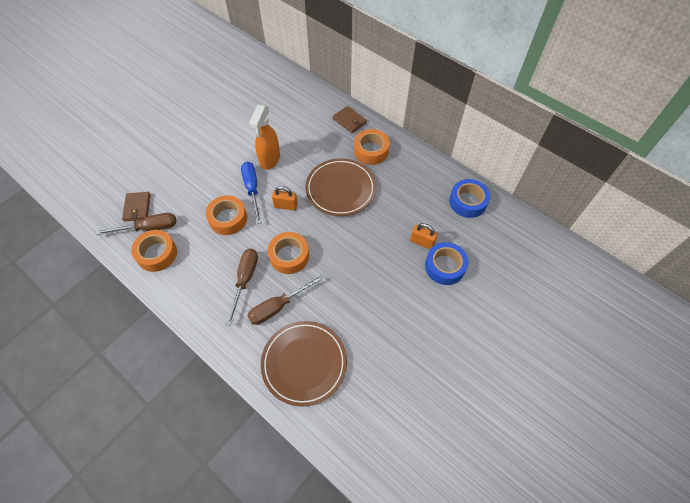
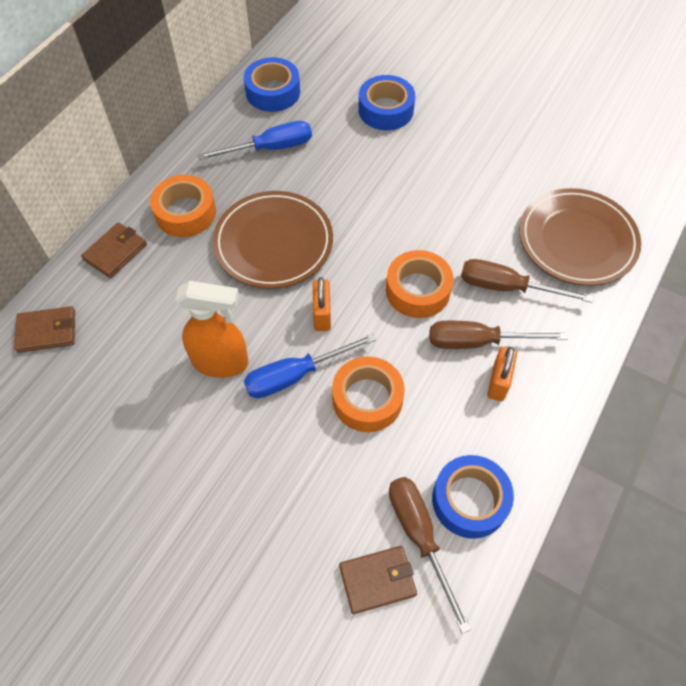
camera: 100 degrees left, 0 degrees up
(157, 254) = (470, 500): orange tape -> blue tape
(278, 306) = (507, 287): brown screwdriver -> brown screwdriver turned 150 degrees clockwise
(307, 96) = (47, 331): none -> brown wallet
(416, 195) = (270, 148): none -> blue screwdriver
(422, 242) = (353, 135): orange padlock -> orange padlock (498, 382)

